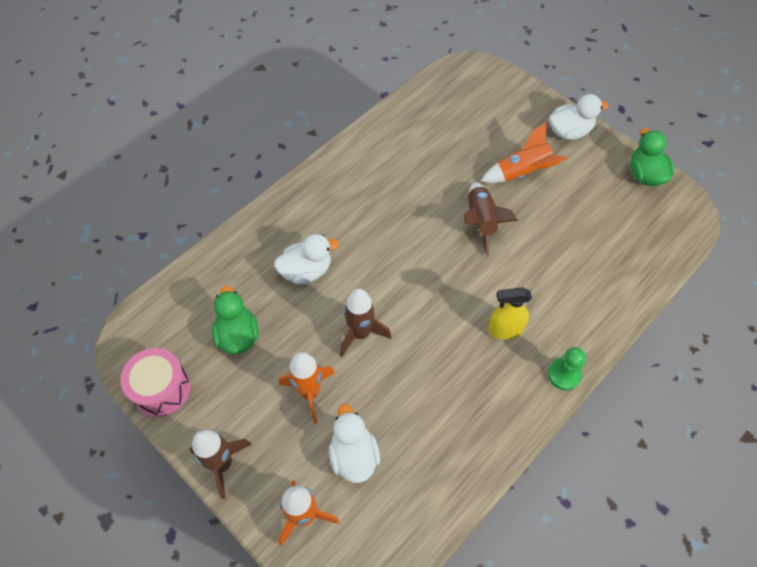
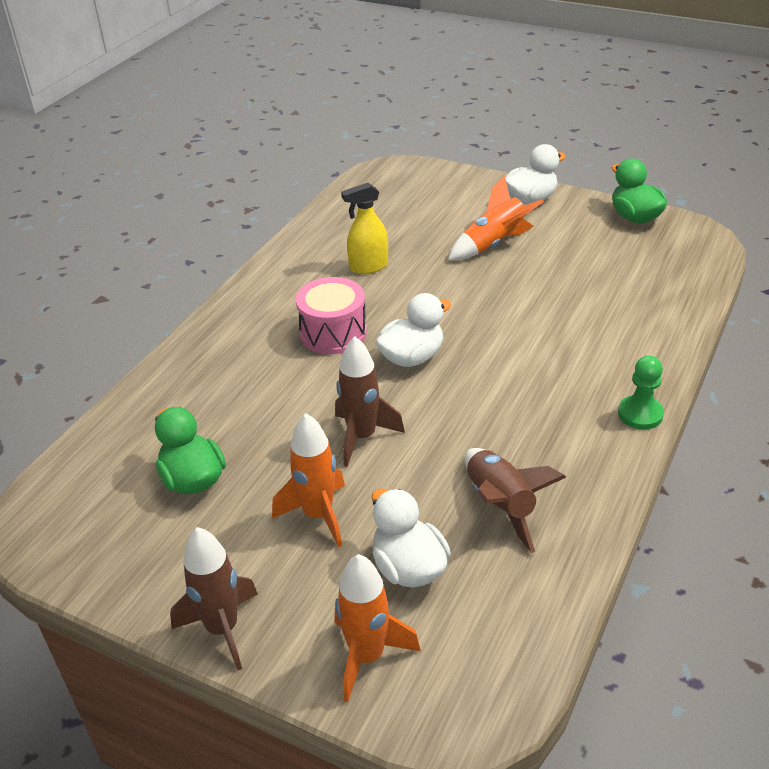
camera: 15 degrees left, 20 degrees down
(161, 389) = (101, 566): pink drum -> pink drum (333, 333)
(306, 271) = (263, 392): white duck -> white duck (412, 357)
(481, 222) = (466, 297): brown rocket -> brown rocket (500, 505)
(504, 330) = (545, 389): yellow spray bottle -> yellow spray bottle (368, 267)

